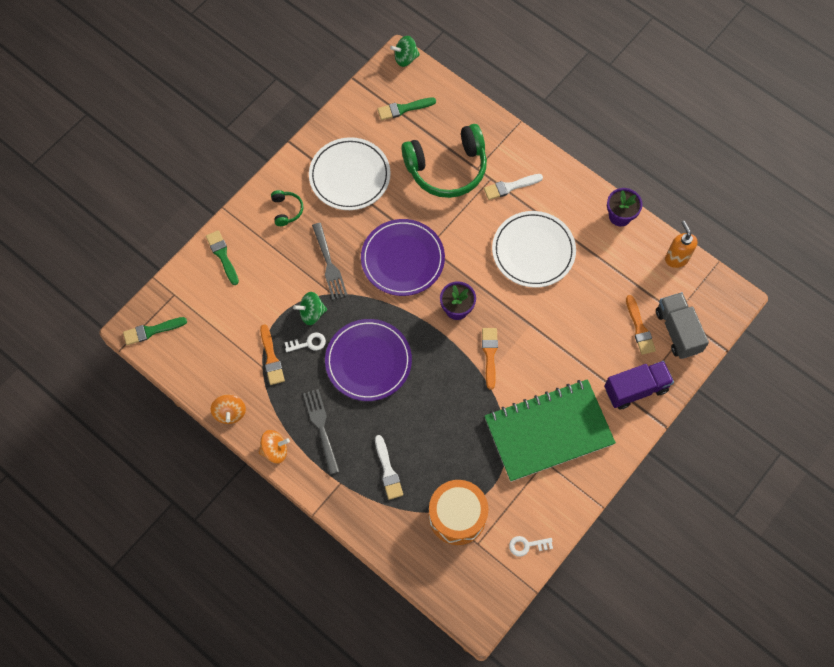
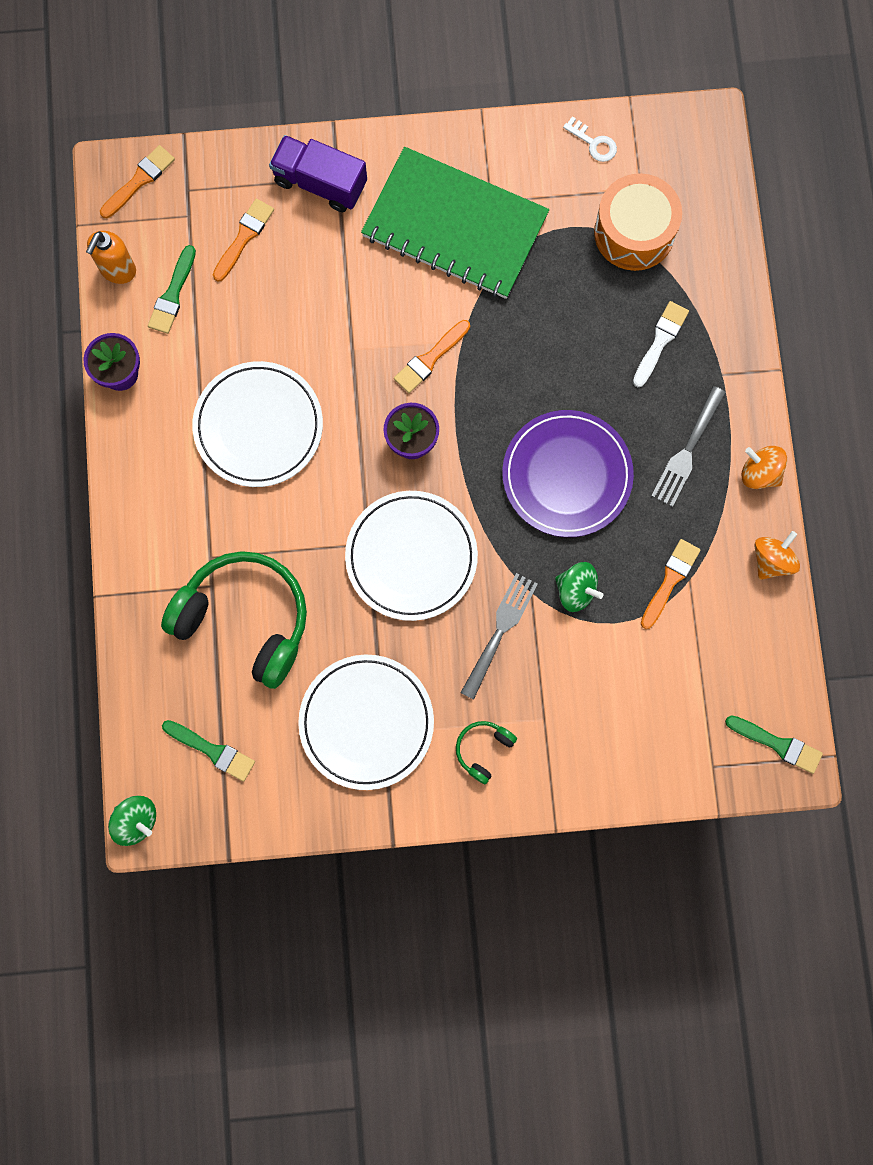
camera: 135 degrees left, 10 degrees up
(222, 255) = (612, 763): green brush -> green brush (173, 294)
(308, 343) = (613, 558): white key -> none
(402, 259) = (411, 557): purple plate -> white plate
(510, 187) = (200, 526): white brush -> none
(677, 331) = (209, 197): grey truck -> none
(718, 308) = (139, 180): none -> orange brush

